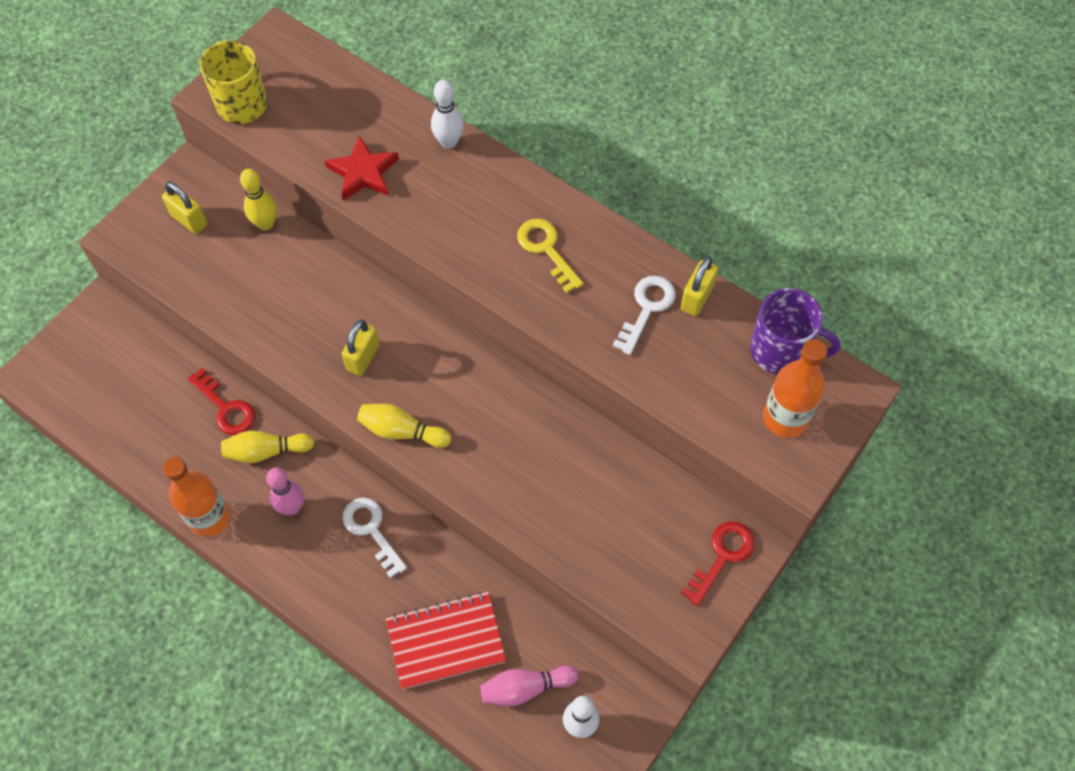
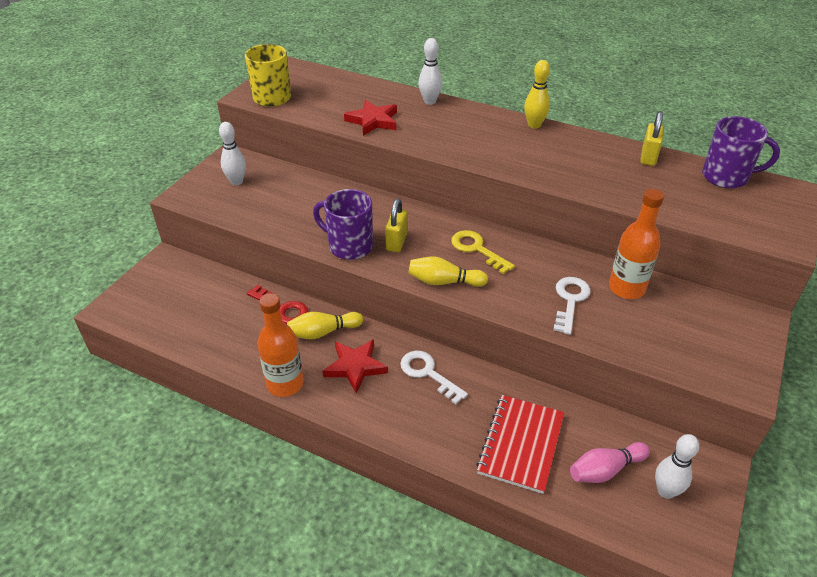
camera: 10 degrees left, 20 degrees down
(189, 220) = (237, 182): yellow padlock -> white bowling pin
(265, 224) = (297, 178): yellow bowling pin -> yellow bowling pin (534, 125)
(292, 507) = (355, 367): pink bowling pin -> red star
(304, 355) = (349, 246): none -> purple mug
(446, 641) = (521, 444): red notebook -> red notebook turned 45 degrees counterclockwise
(546, 249) = (525, 144): yellow key -> yellow key (477, 249)
(647, 308) = (615, 166): white key -> white key (570, 301)
(722, 556) = (739, 327): red key -> none
(785, 418) = (754, 212): orange bottle -> orange bottle (626, 288)

